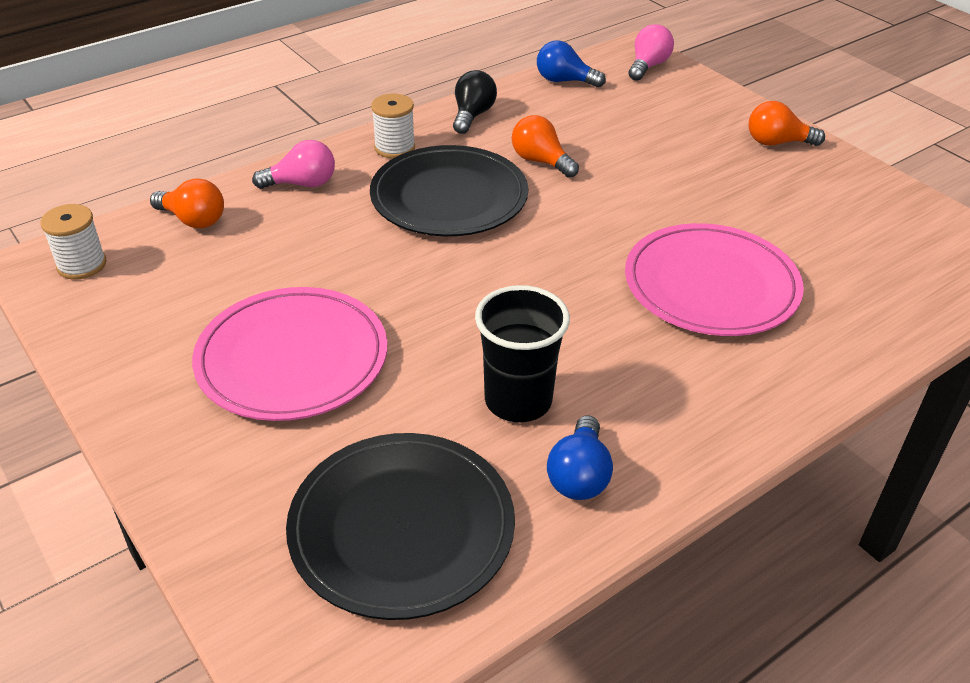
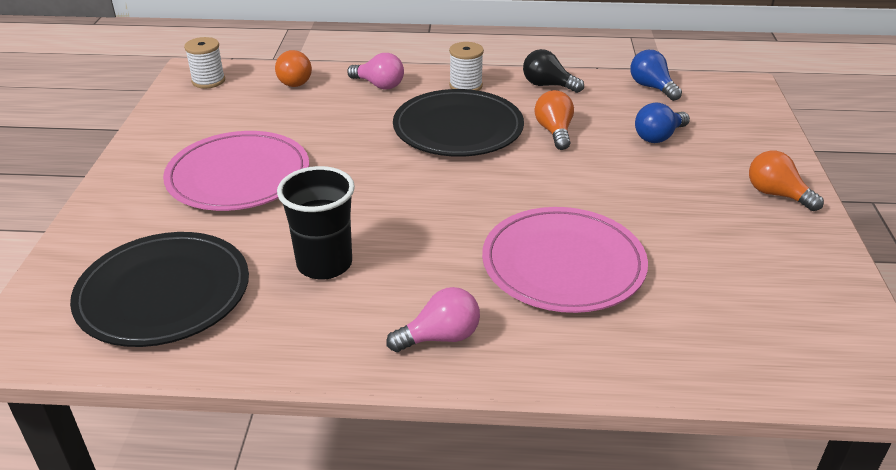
camera: 40 degrees right, 5 degrees down
(472, 115) = (548, 85): black light bulb -> black light bulb turned 120 degrees counterclockwise
(579, 475) = (296, 326): blue light bulb -> blue light bulb (658, 137)
(648, 66) = (739, 100): pink light bulb -> pink light bulb (440, 337)

